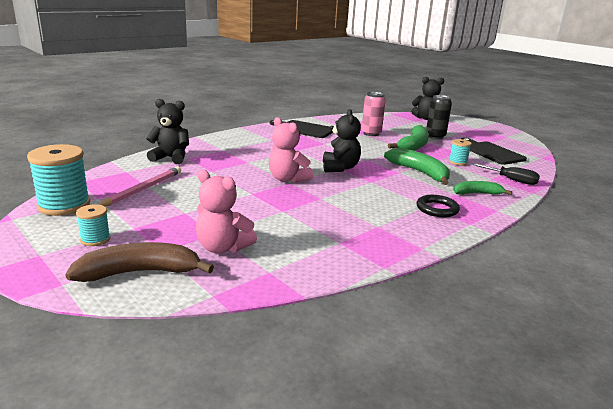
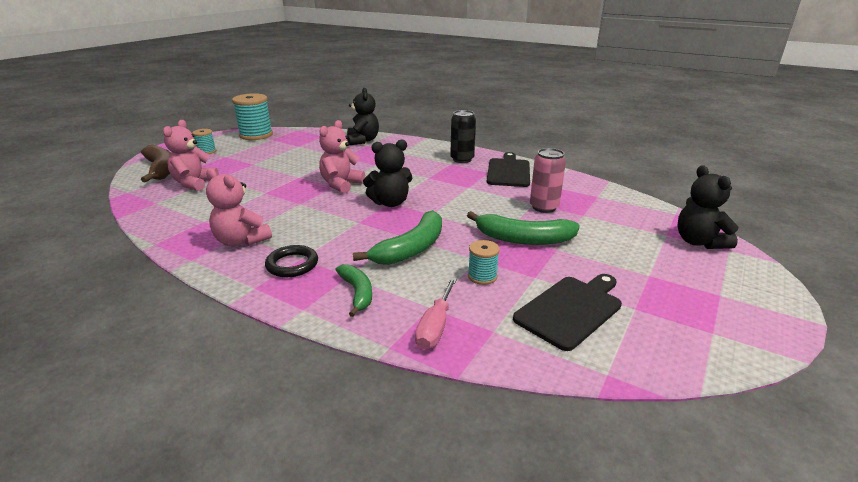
camera: 75 degrees right, 5 degrees up
(143, 189) = (291, 146): pink pencil -> none
(391, 226) = (241, 241): none -> pink teddy bear
(435, 136) = (596, 254): black can -> black can (462, 159)
(511, 180) = (435, 326): black screwdriver -> pink screwdriver

